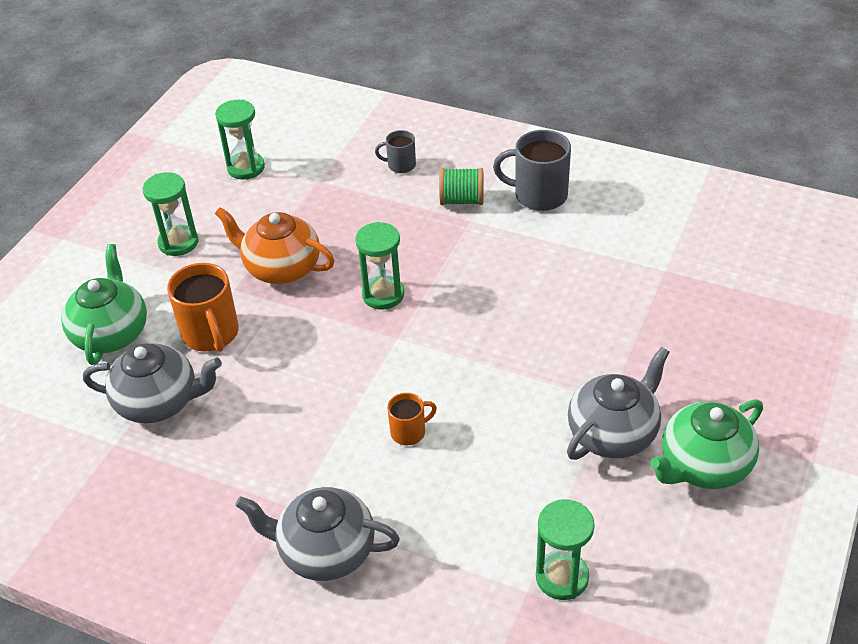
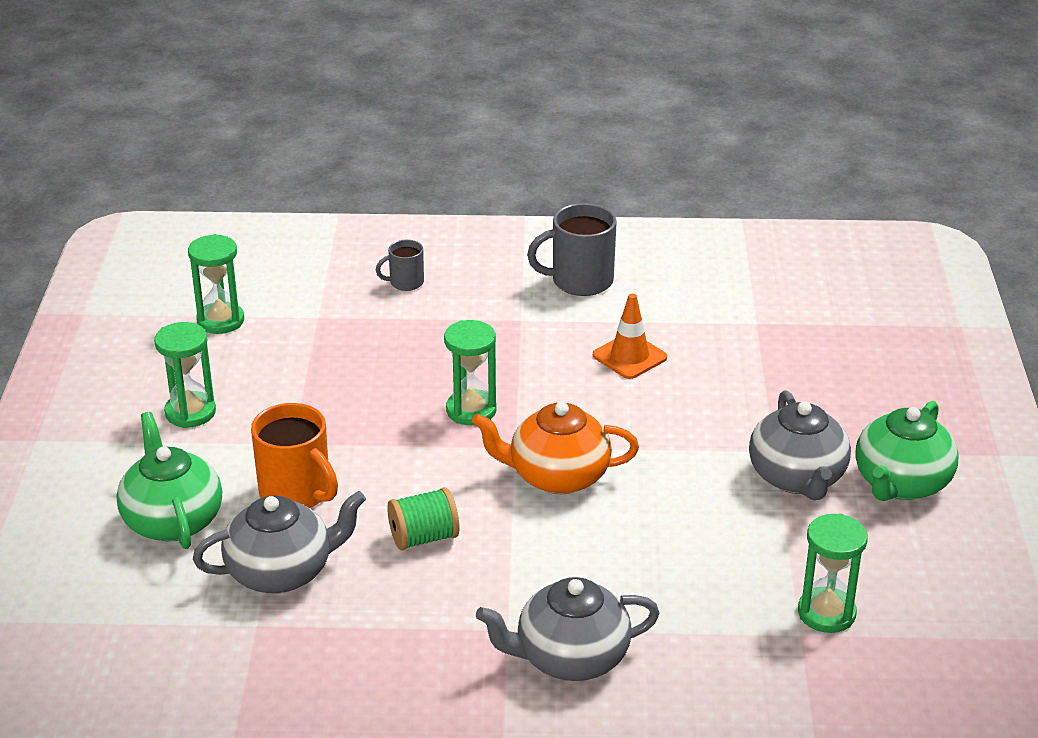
camera: 25 degrees left, 10 degrees down
(281, 268) = (335, 410): orange teapot -> orange teapot (557, 476)
(409, 432) = (587, 529): orange mug -> none
(462, 200) = (498, 302): green spool -> green spool (424, 537)
(538, 276) = (629, 356): none -> orange traffic cone
(613, 433) = (797, 478): grey teapot -> grey teapot turned 150 degrees clockwise

